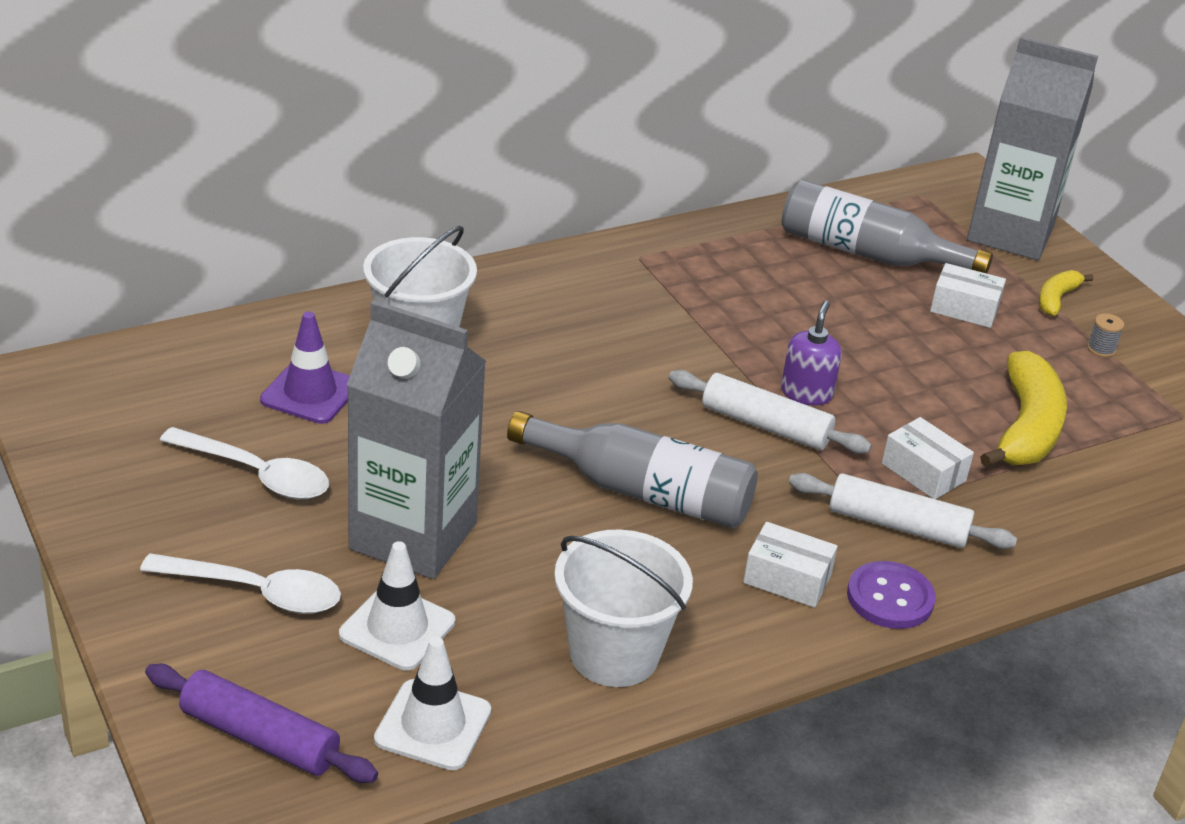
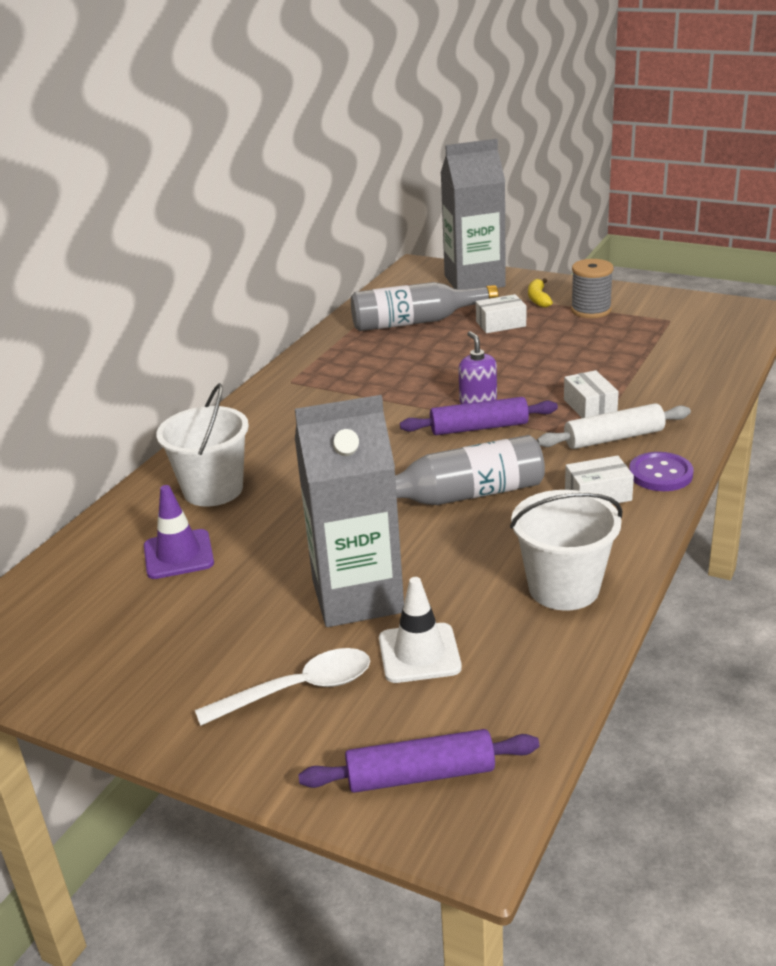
camera: 30 degrees left, 5 degrees down
(256, 474) = (204, 621): white spoon -> none
(433, 725) = (517, 694): white traffic cone -> none
(766, 425) = (479, 427): white rolling pin -> purple rolling pin
(923, 472) = (590, 407): white box -> white box turned 60 degrees clockwise
(1026, 428) = (608, 361): yellow banana -> none
(1101, 349) = (591, 310): grey spool -> grey spool, size x2.08

